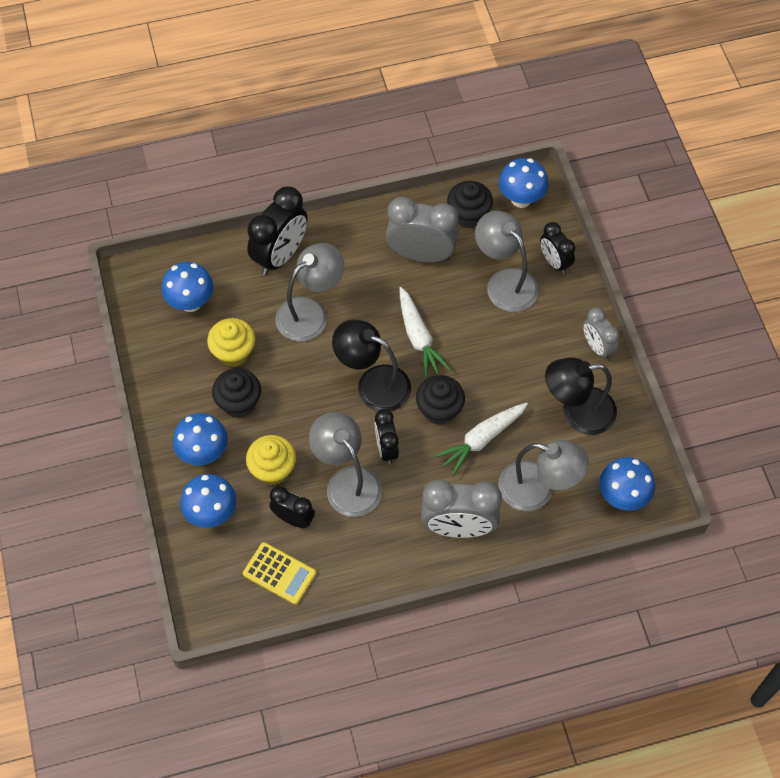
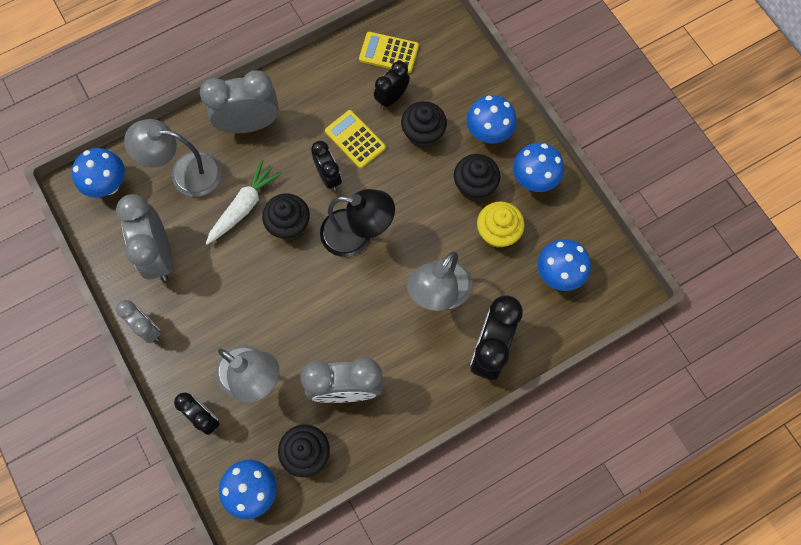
camera: 165 degrees right, 10 degrees up
(211, 513) = (461, 85): blue mushroom -> blue mushroom (533, 180)
(273, 469) = (423, 134): yellow cupcake -> black cupcake
(293, 518) = (391, 98): black clock -> black clock turned 120 degrees clockwise
(347, 482) = (355, 139): grey lamp -> yellow calculator
(418, 337) = (326, 293): white carrot -> none
(577, 412) = (159, 255): black lamp -> grey clock

